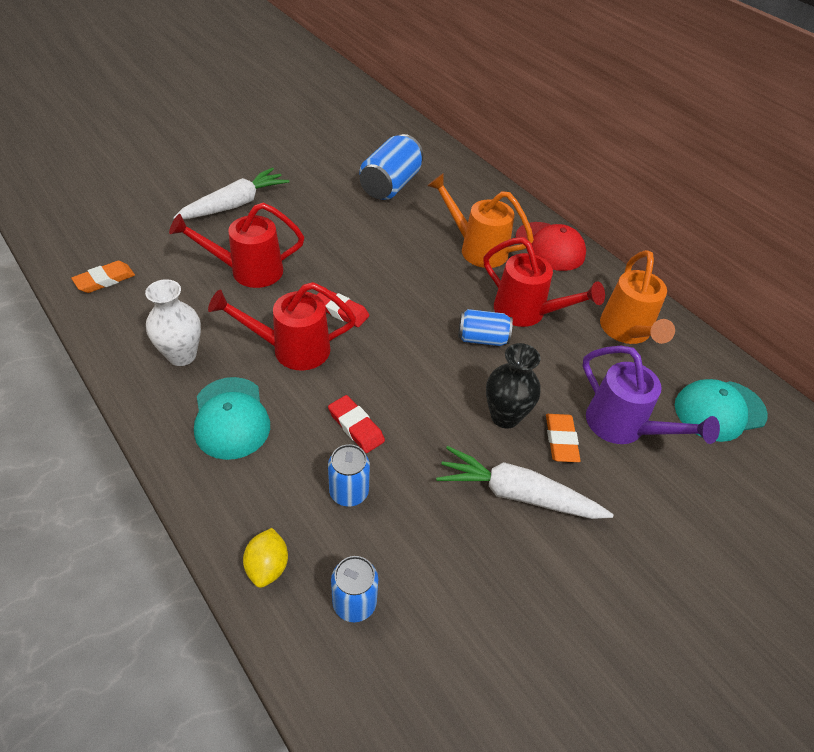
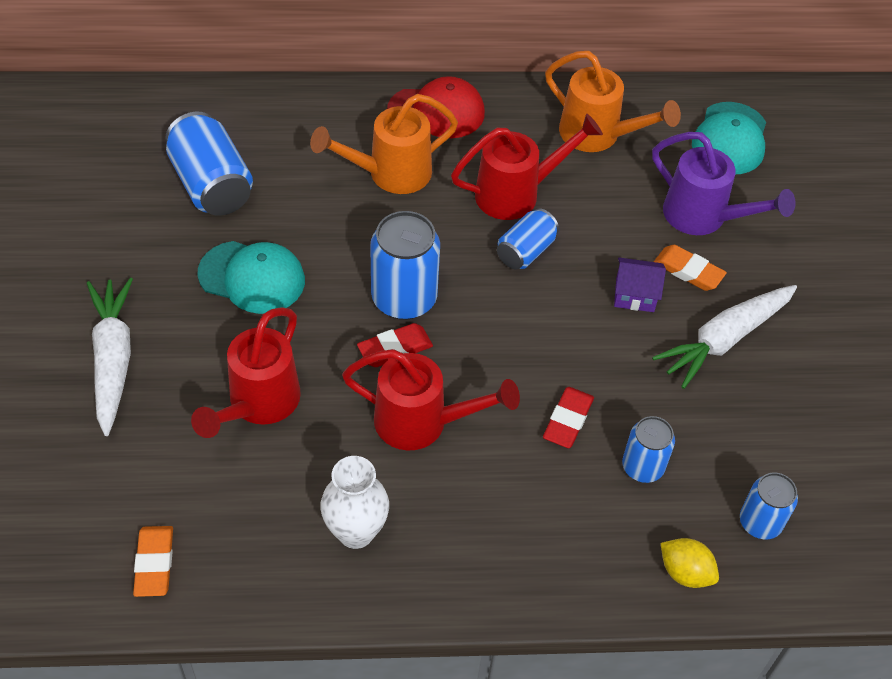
camera: 55 degrees left, 5 degrees up
(231, 418) = (484, 524): turquoise cap -> turquoise cap (252, 277)
(292, 349) = (422, 423): red watering can -> red watering can turned 105 degrees counterclockwise
(356, 426) = (568, 420): red eraser -> red eraser turned 60 degrees counterclockwise
(384, 297) = (404, 298): none -> blue can
(505, 416) = (635, 295): black vase -> purple house
(623, 427) = (703, 217): purple watering can -> purple watering can turned 45 degrees clockwise

